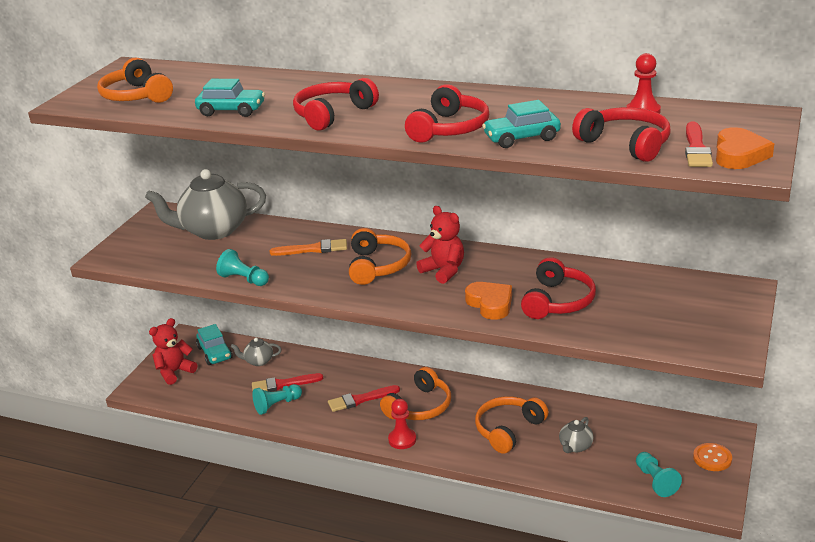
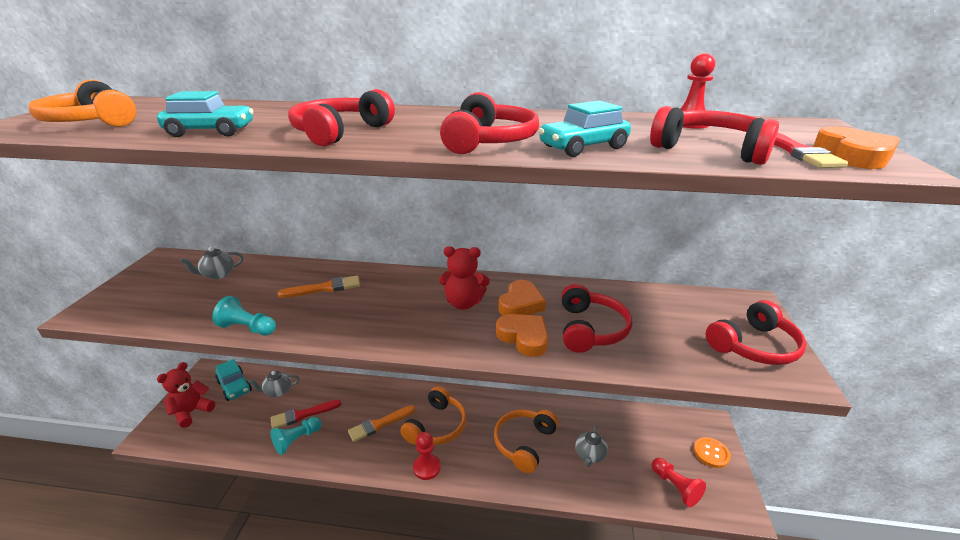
camera: 15 degrees left, 0 degrees up
(213, 231) = (218, 274): grey teapot -> grey teapot, size x0.46
(360, 399) = (379, 424): red brush -> orange brush
(378, 266) = (395, 302): orange headphones -> none
(443, 271) = (463, 303): red teddy bear -> red teddy bear turned 150 degrees clockwise
(499, 275) = (521, 304): none -> orange heart
(655, 481) = (675, 487): turquoise pawn -> red pawn
(711, 326) = (754, 346): none -> red headphones

